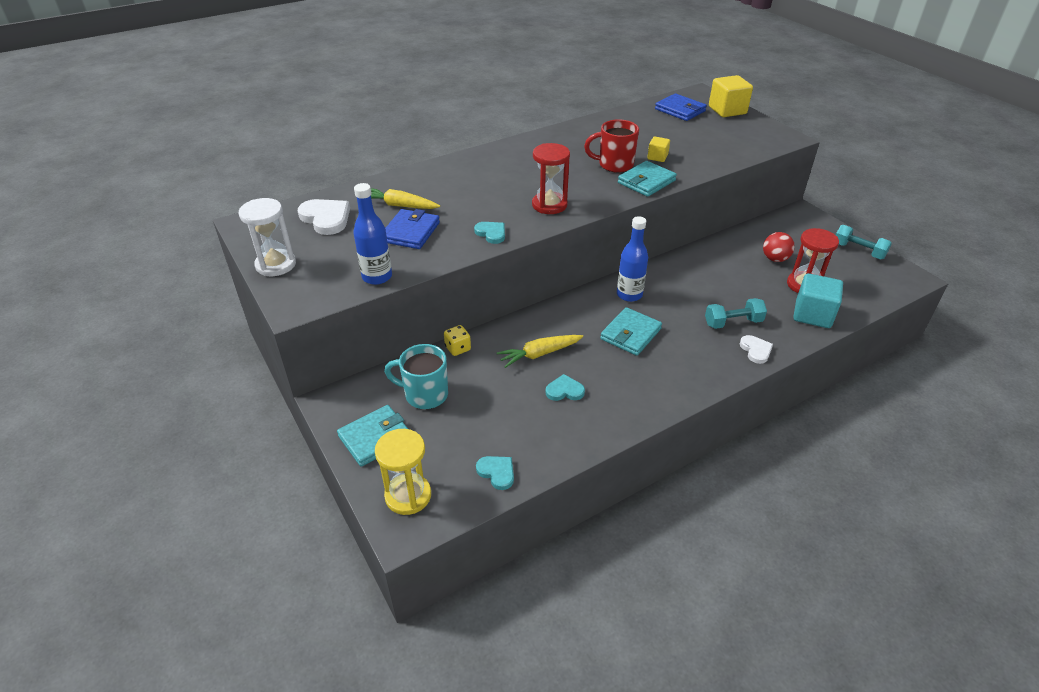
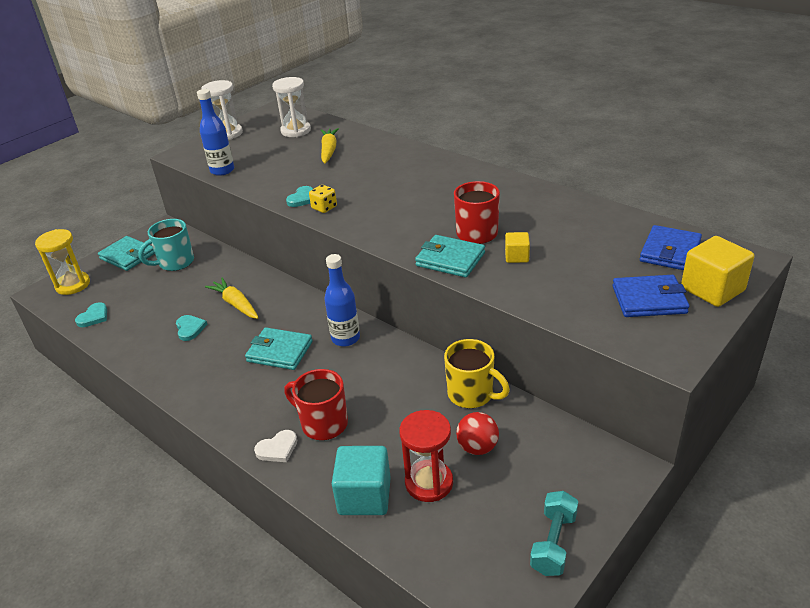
camera: 75 degrees right, 5 degrees down
(326, 218) = (296, 131): white heart -> white hourglass
(410, 232) = (290, 166): blue wallet -> blue wallet (649, 300)
(425, 394) = (175, 263): turquoise mug -> turquoise mug turned 120 degrees counterclockwise
(458, 348) = (233, 262): yellow dice -> yellow dice (324, 208)
(549, 205) = (366, 214): red hourglass -> none
(721, 250) = (472, 394): none -> yellow mug
(733, 322) = (323, 424): turquoise dumbbell -> red mug

